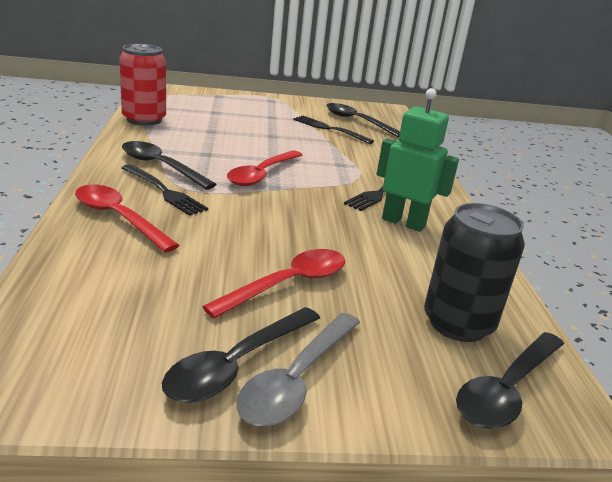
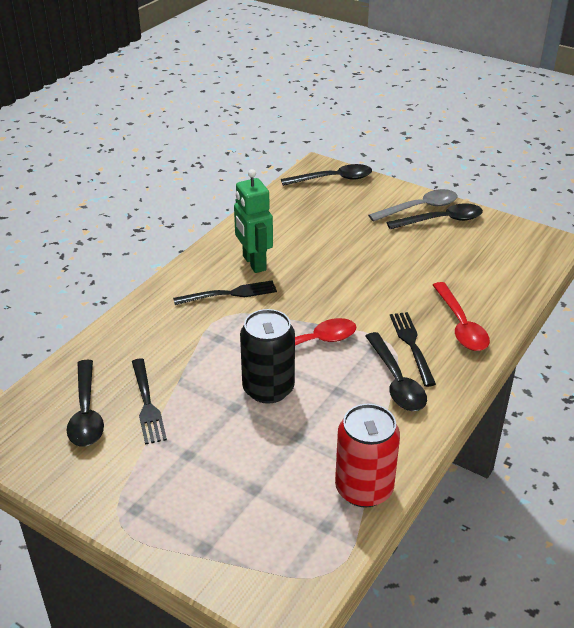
camera: 140 degrees left, 10 degrees up
(288, 284) = (383, 246): red spoon -> none
(458, 323) = (315, 203): black can -> black can (268, 389)

